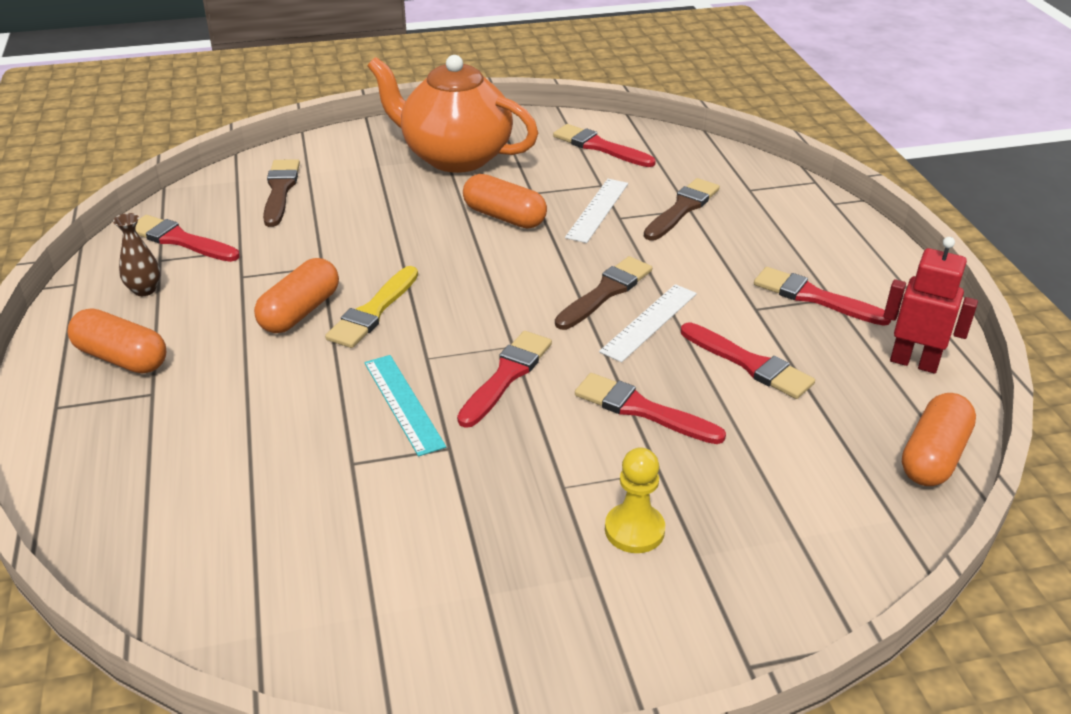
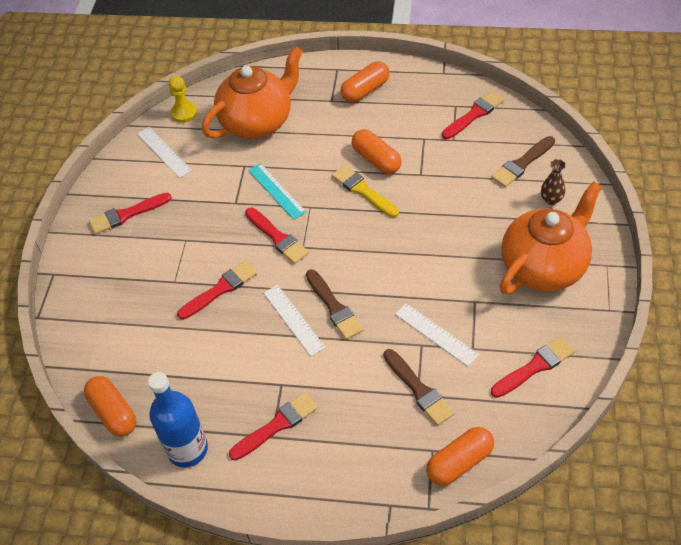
camera: 115 degrees right, 15 degrees up
(144, 290) = (425, 99): brown vase -> brown vase (551, 199)
(224, 478) = (258, 122): none -> orange teapot
(280, 190) = (522, 164): brown brush -> brown brush turned 120 degrees clockwise
(342, 604) = (164, 152): none -> white ruler
(403, 403) = (276, 191): turquoise ruler -> turquoise ruler turned 60 degrees clockwise
(504, 217) = (446, 276): orange capsule -> orange capsule (459, 462)
(634, 530) = (144, 259): yellow pawn -> yellow pawn (184, 113)
(749, 364) = (231, 357): red brush -> red brush (127, 214)
(914, 362) = (187, 449): red robot -> blue bottle

